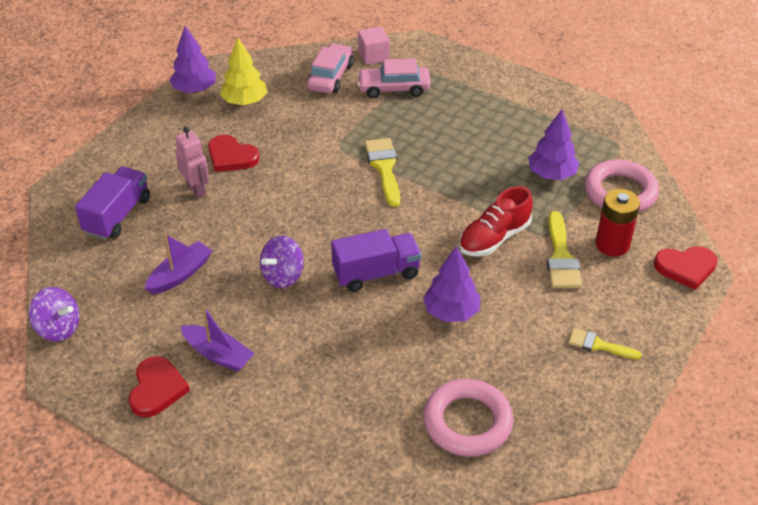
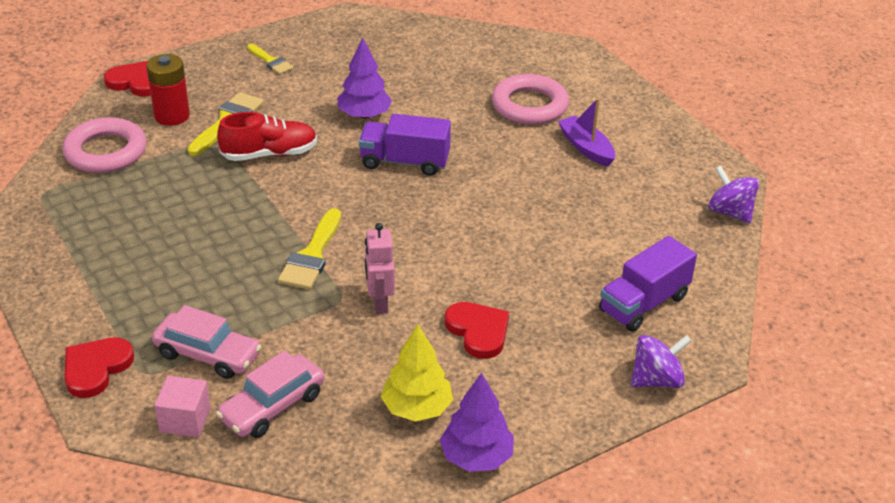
camera: 155 degrees left, 5 degrees down
(157, 389) = (649, 141): red heart -> red heart (96, 368)
(180, 274) = (595, 221): purple boat -> none
(196, 189) = (540, 304): pink robot -> pink robot (379, 302)
(283, 276) = (493, 187): purple spinning top -> purple spinning top (656, 380)
(467, 422) = (415, 53): pink ring -> pink ring (529, 105)
(551, 174) = (148, 189): purple tree -> none

